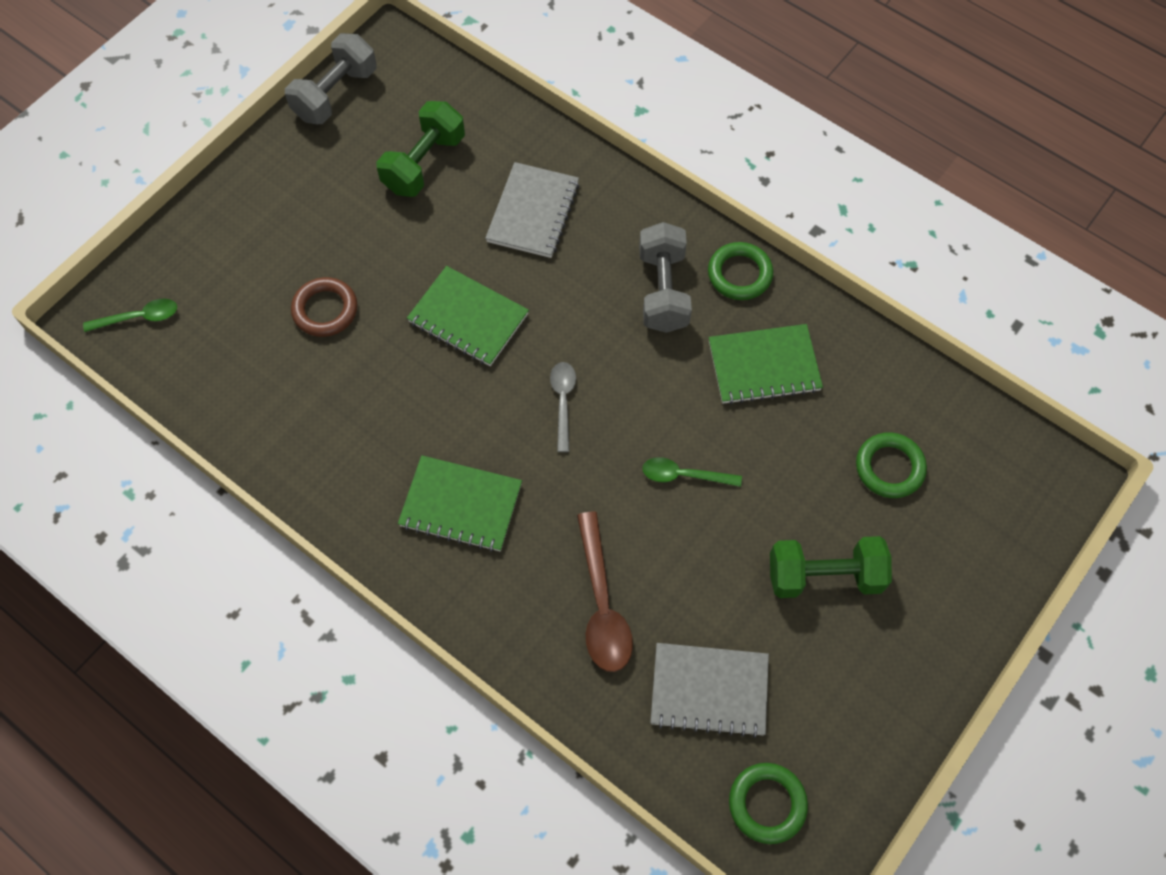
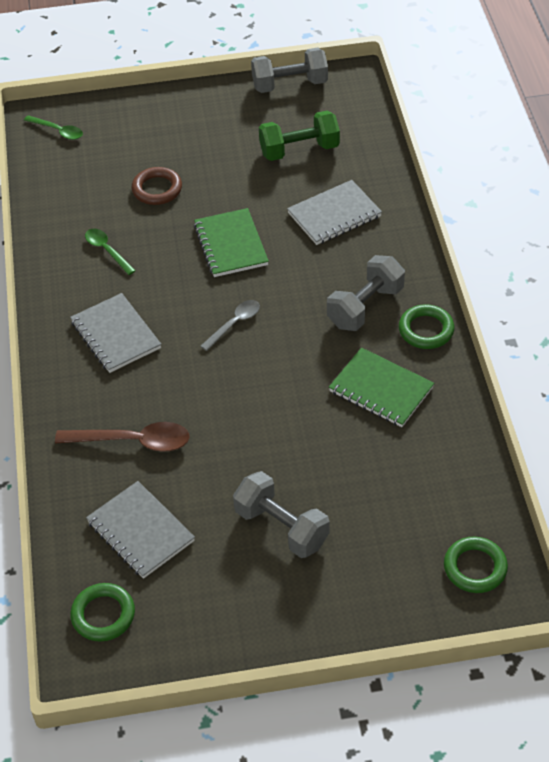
camera: 45 degrees right, 15 degrees down
(461, 505) = (115, 335): green notebook -> grey notebook
(602, 604) = (133, 441): brown spoon -> brown spoon turned 120 degrees counterclockwise
(684, 475) = (260, 411): green spoon -> green spoon (107, 250)
(824, 576) = (281, 527): green dumbbell -> grey dumbbell
(889, 467) = (396, 501): green ring -> green ring (475, 567)

